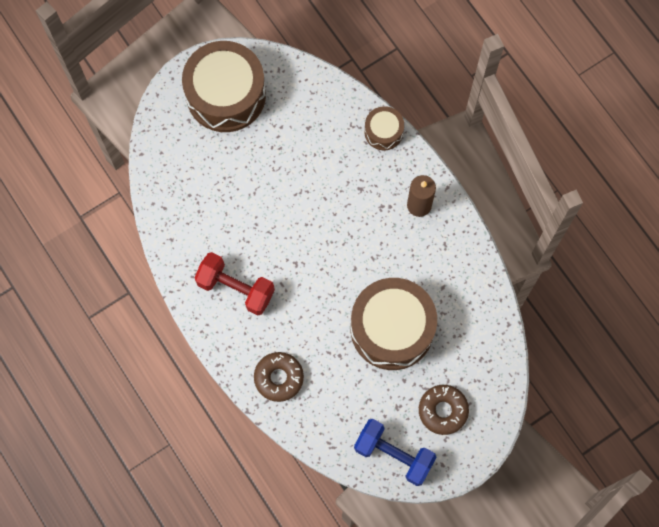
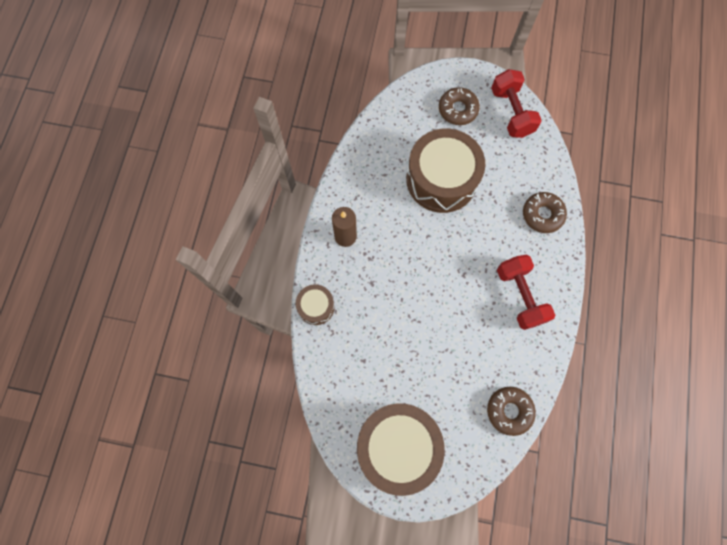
camera: 135 degrees left, 0 degrees up
(167, 192) = (509, 411): none -> brown donut
(394, 455) = (511, 112): blue dumbbell -> red dumbbell

